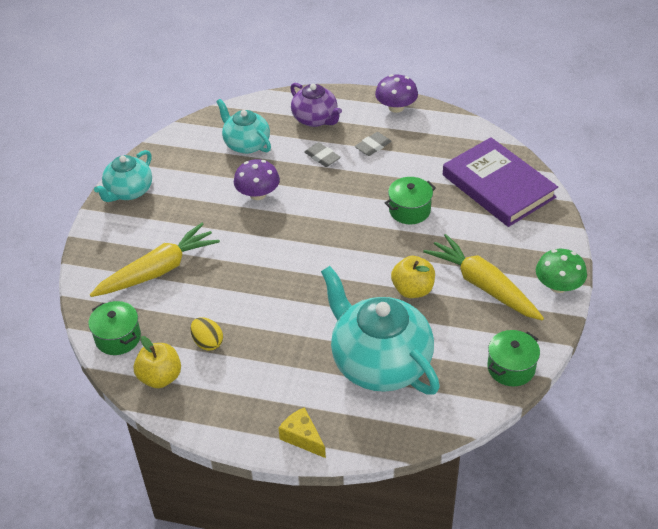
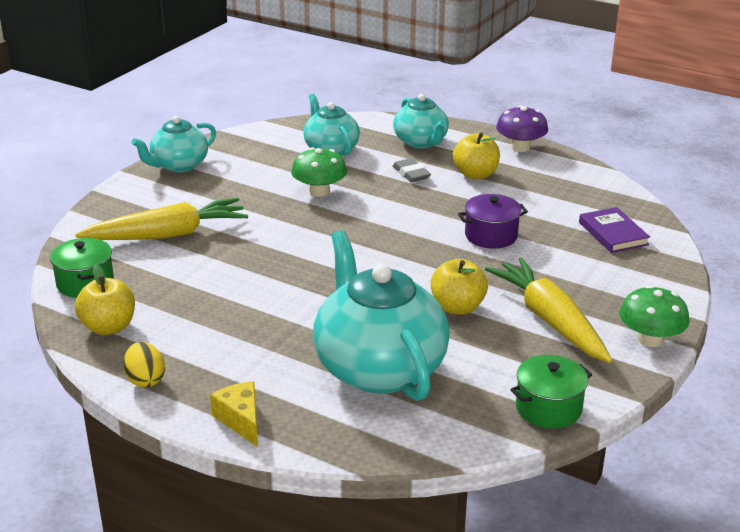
camera: 15 degrees right, 15 degrees down
(208, 342) = (183, 307): yellow egg -> yellow egg (145, 380)
(258, 194) = (319, 191): purple mushroom -> green mushroom
(315, 119) = (421, 142): purple teapot -> turquoise teapot
(373, 146) = (475, 174): grey eraser -> yellow apple
(409, 210) = (491, 235): green pot -> purple pot
(498, 186) = (613, 233): purple book -> purple book, size x0.51

